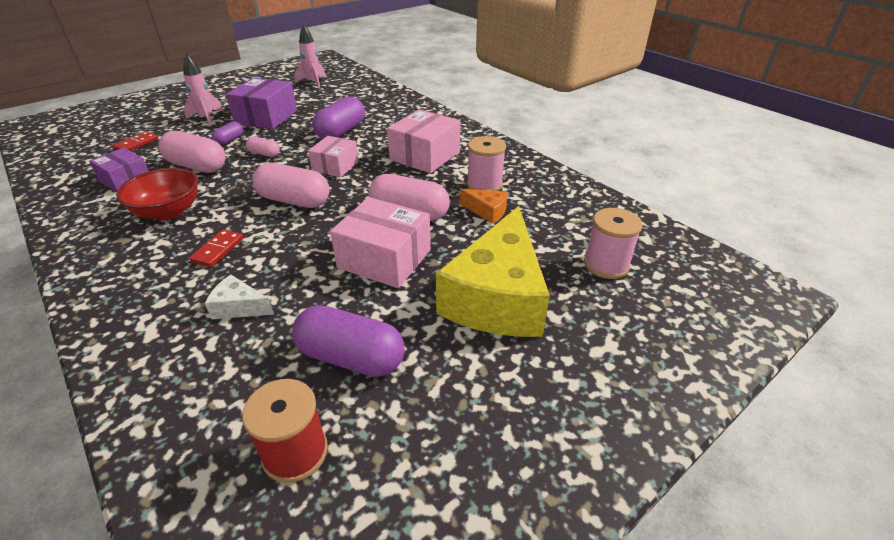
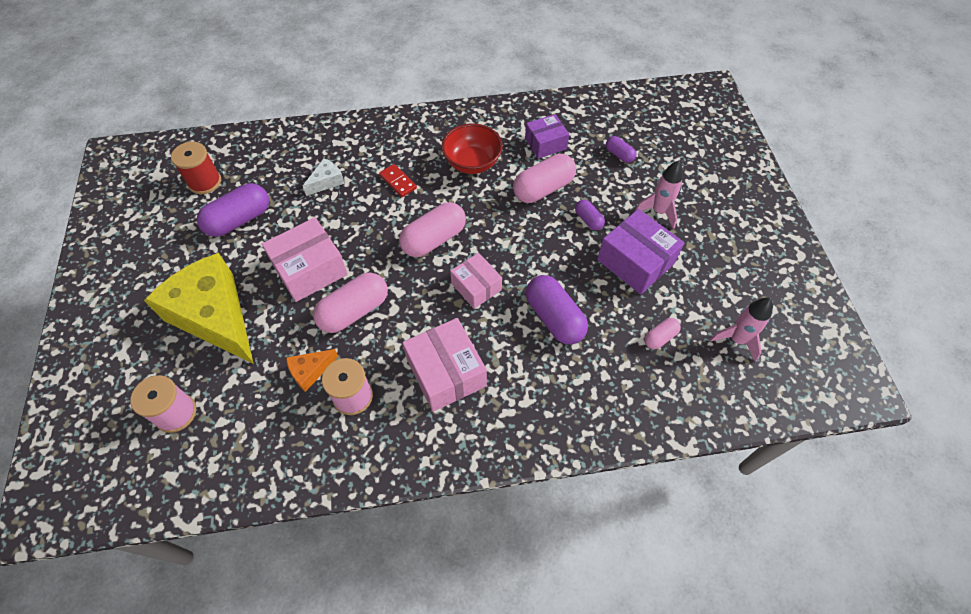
camera: 120 degrees right, 20 degrees up
(136, 144) = (619, 155): red domino -> purple capsule
(264, 154) = (539, 239): pink capsule -> pink capsule (660, 337)

